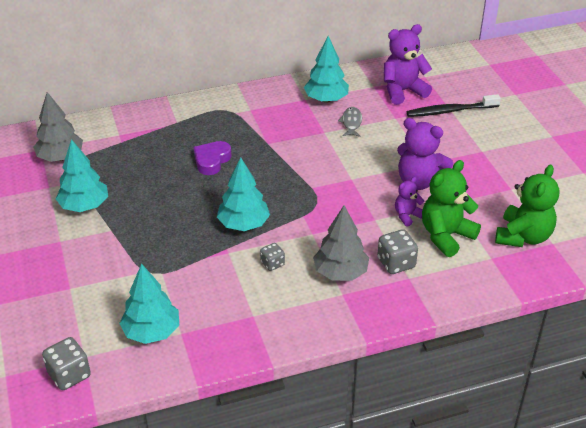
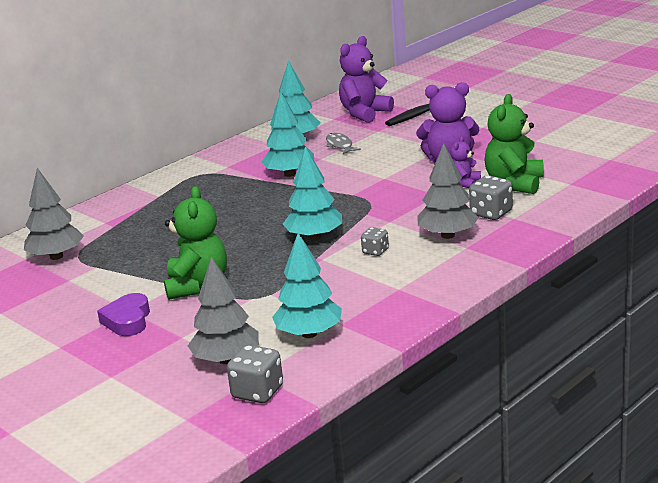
camera: 25 degrees left, 15 degrees down
(77, 329) = (226, 360): none -> grey tree
(84, 206) = (127, 279): turquoise tree -> turquoise tree (290, 174)
(212, 161) = (229, 209): purple heart -> purple heart (127, 320)
(523, 236) = (581, 163): green teddy bear -> green teddy bear (197, 285)

